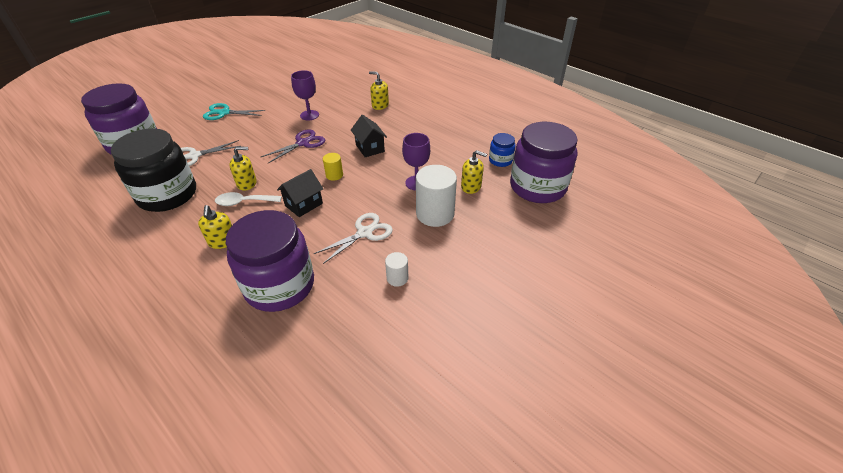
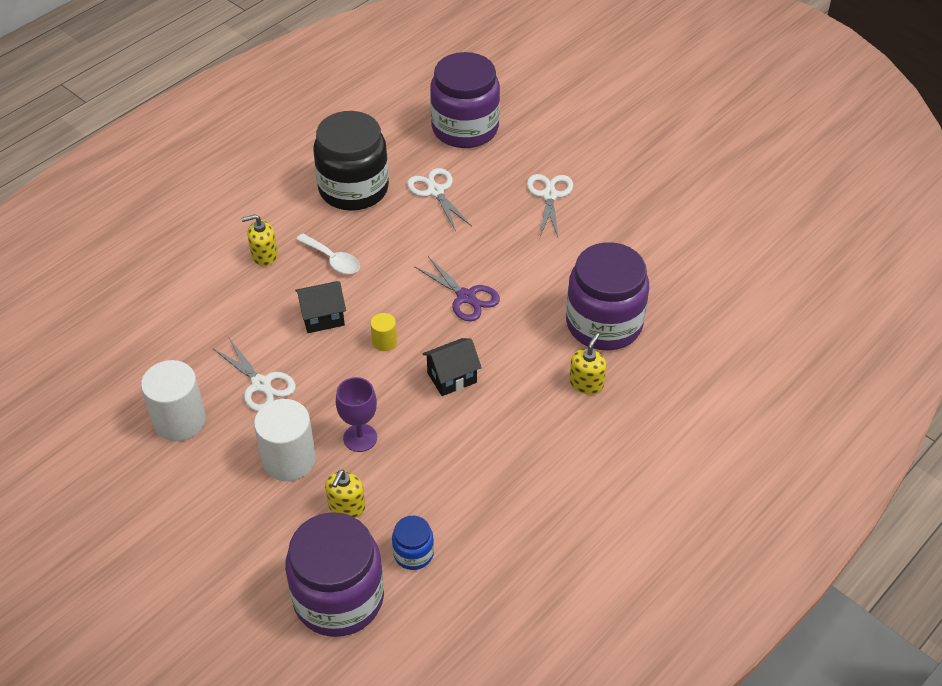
camera: 90 degrees right, 5 degrees up
(224, 113) = (549, 195): turquoise scissors -> white scissors
(244, 202) = (333, 260): white spoon -> white spoon turned 135 degrees clockwise
(247, 183) = (371, 255): yellow soap dispenser -> none
(280, 285) = (187, 316): purple jar -> purple jar (604, 324)
(304, 204) = (322, 318): black house -> black house turned 60 degrees counterclockwise
(309, 115) = (547, 294): purple goblet -> none
(397, 278) = (179, 420): white cylinder -> white cylinder, size x2.00

